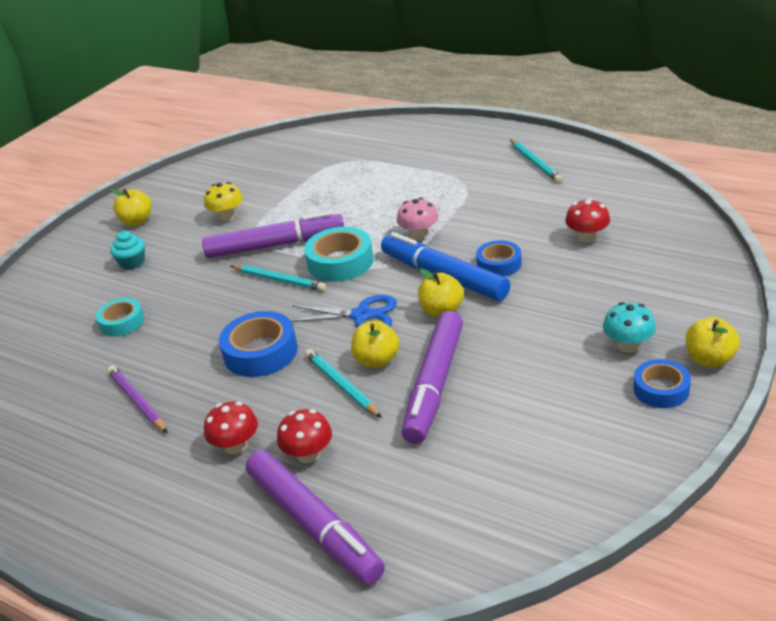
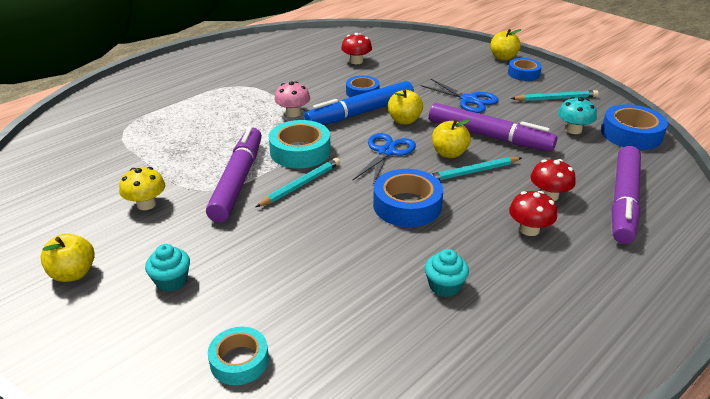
camera: 80 degrees left, 0 degrees up
(122, 322) = (294, 293): turquoise tape -> turquoise tape (239, 361)
(137, 401) = (444, 286): purple pencil -> turquoise cupcake
(314, 525) = (624, 201): purple marker -> purple marker turned 135 degrees clockwise
(510, 528) = (631, 134): none -> blue tape
(530, 351) = (469, 100): none -> blue scissors
(535, 163) = (241, 58): turquoise pencil -> turquoise pencil (556, 98)
(628, 345) = (479, 73): turquoise mushroom -> turquoise mushroom (573, 130)

